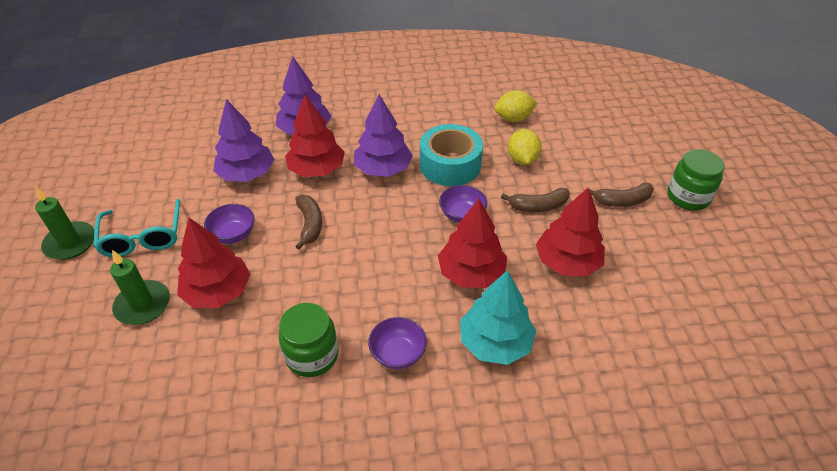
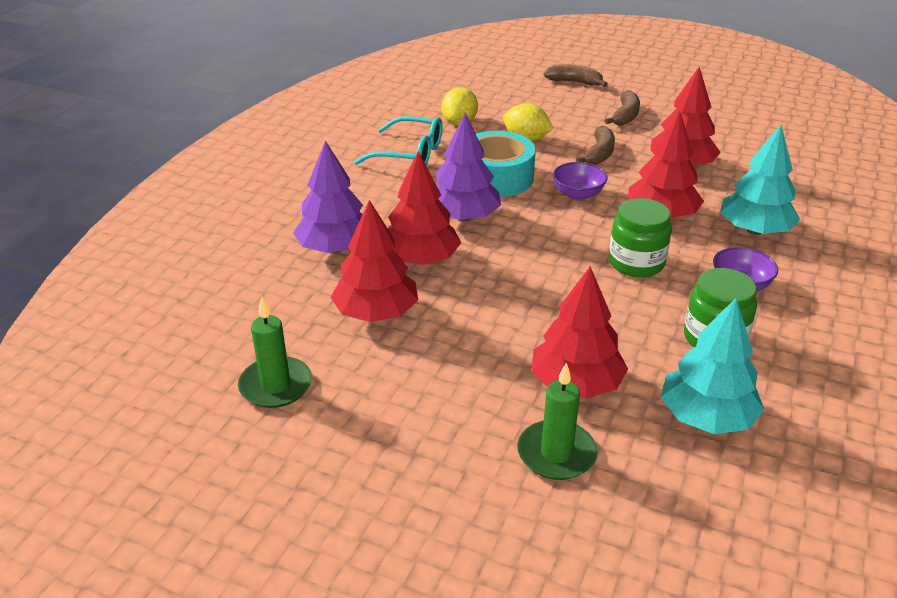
camera: 60 degrees left, 10 degrees down
(70, 243) = (373, 509): green candle -> green candle (276, 385)
(143, 237) = (423, 430): turquoise glasses -> turquoise glasses (409, 154)
(211, 375) = (706, 417): none -> turquoise tree
(233, 234) = (484, 349): purple bowl -> none
(247, 174) = (376, 313): purple tree -> red tree
(310, 224) = (514, 289): brown banana -> brown banana (574, 82)
(688, 197) = (644, 89): green jar -> green jar (636, 263)

